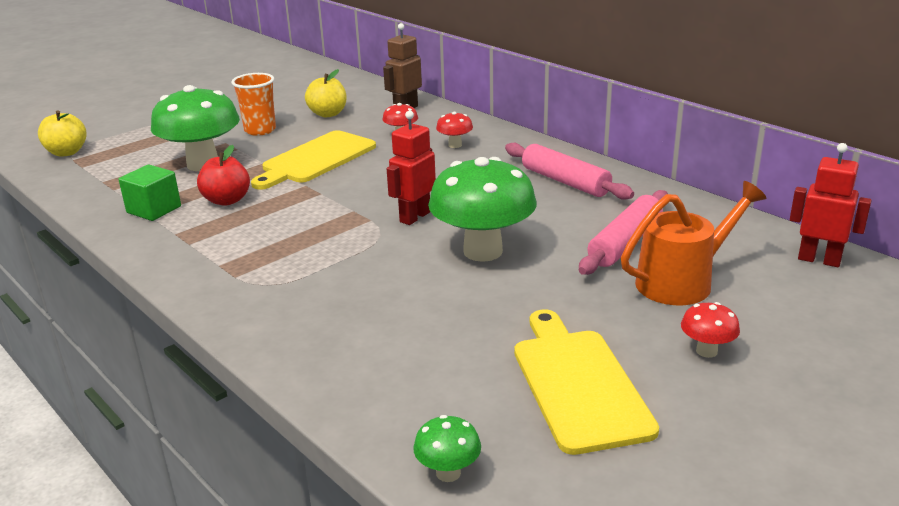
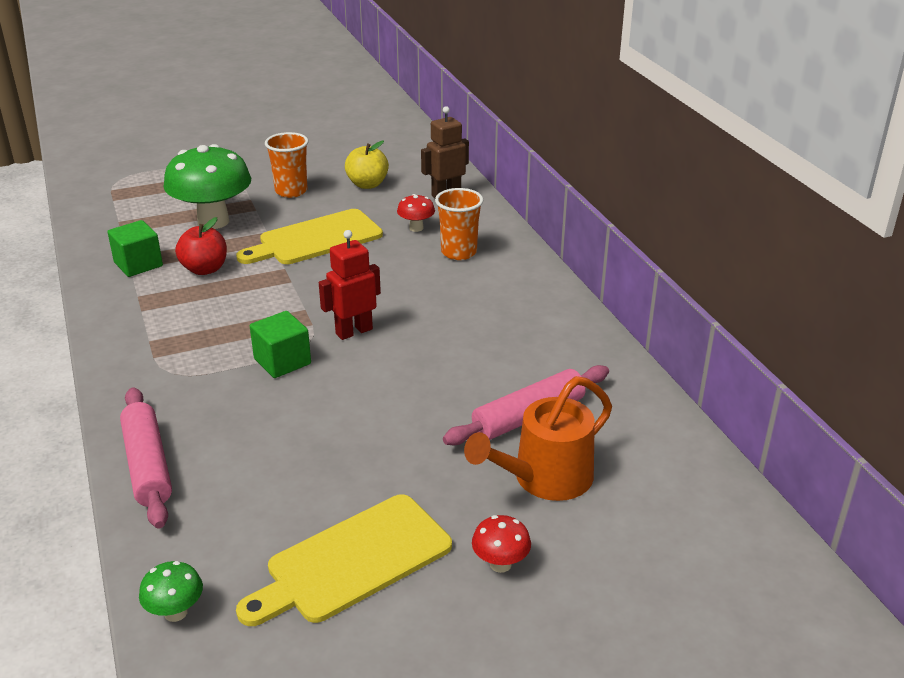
camera: 20 degrees right, 5 degrees up
(67, 152) = (111, 180): yellow apple -> none
(368, 252) = (282, 361): none -> green cube
(455, 145) = (459, 252): red mushroom -> orange cup
(483, 251) = (385, 389): green mushroom -> none
(565, 181) = (531, 325): pink rolling pin -> pink rolling pin (148, 465)
(578, 384) = (353, 561): yellow cutting board -> yellow cutting board turned 135 degrees counterclockwise
(681, 282) = (545, 478): orange watering can -> orange watering can turned 150 degrees clockwise
(819, 260) = (712, 493): red robot -> none

